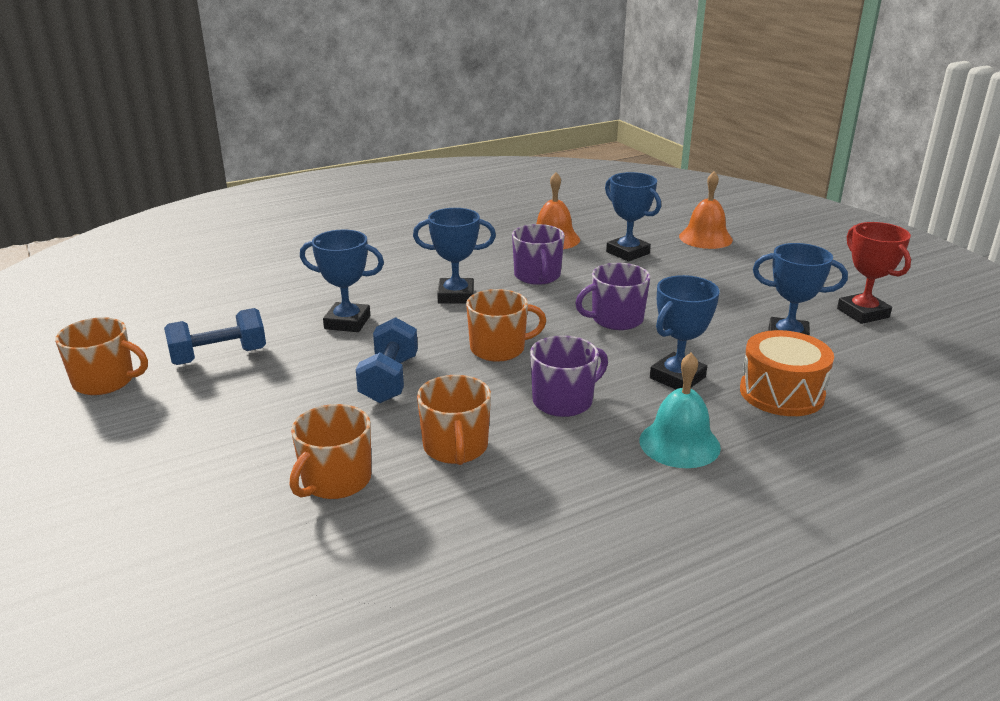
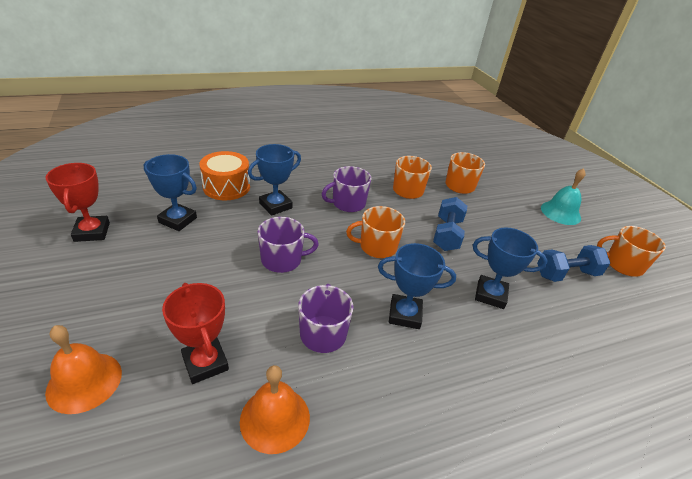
camera: 175 degrees left, 10 degrees up
(627, 253) = (205, 363): blue trophy -> red trophy
(679, 443) = (302, 173): turquoise bell -> turquoise bell (560, 212)

